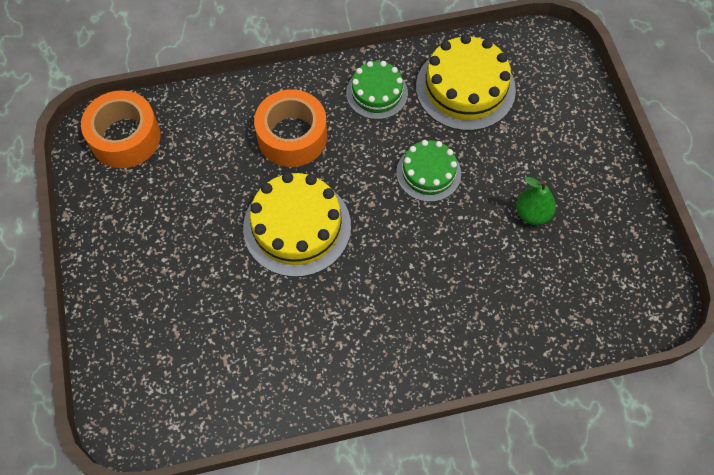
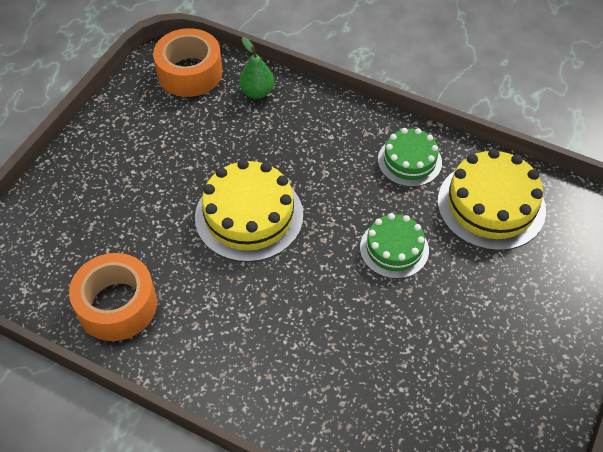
camera: 40 degrees right, 10 degrees down
(292, 136) = (310, 149): orange tape -> orange tape (117, 305)
(532, 213) = (455, 344): green pear -> green pear (257, 92)

